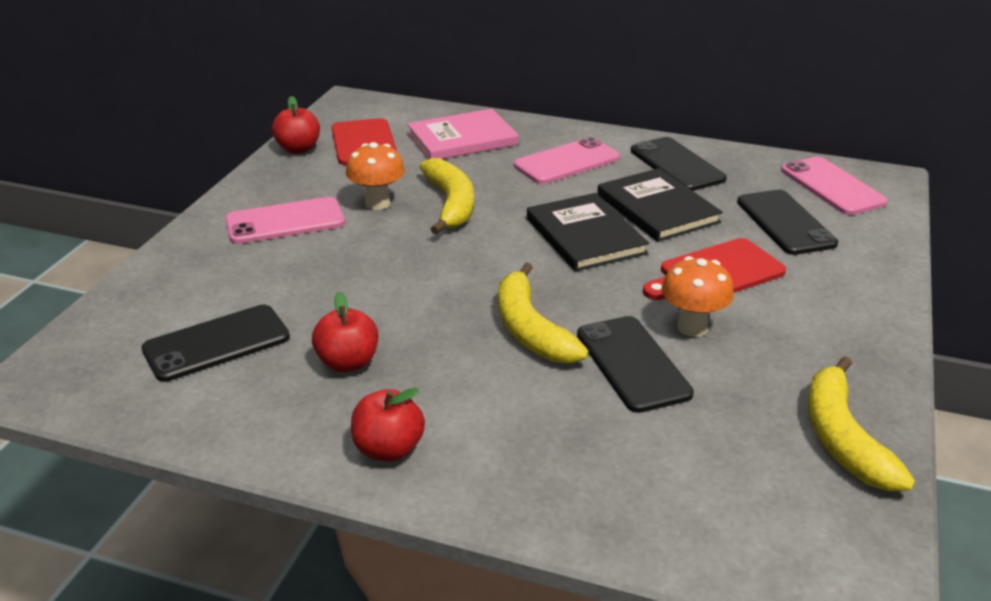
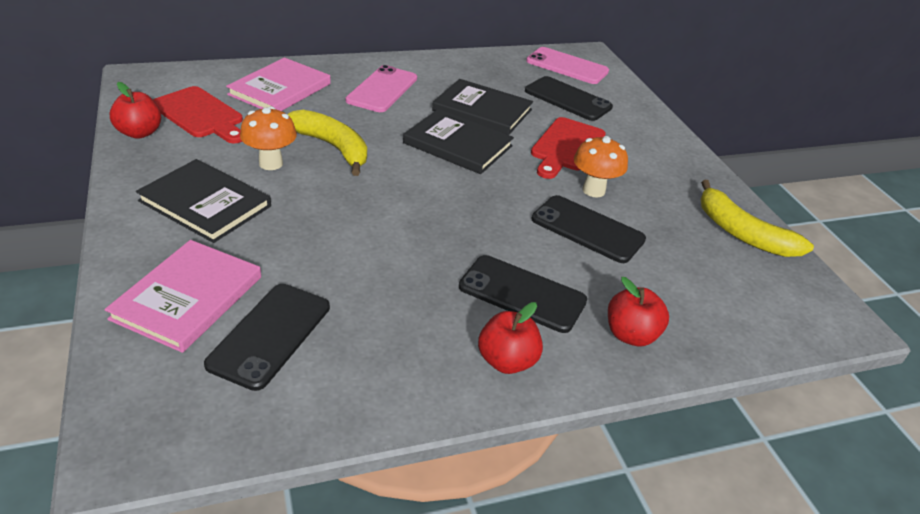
camera: 40 degrees left, 5 degrees up
(190, 291) = (188, 297): none -> pink book
(285, 221) = (205, 203): pink phone -> black book
(348, 363) = (400, 306): red apple -> red apple (631, 335)
(530, 330) = (499, 229): yellow banana -> none
(677, 165) = (459, 73): black phone -> black phone (522, 294)

